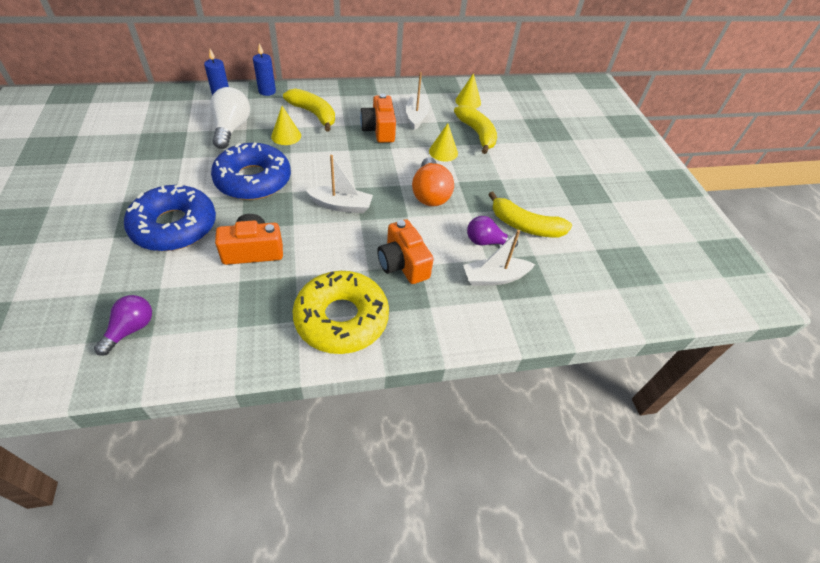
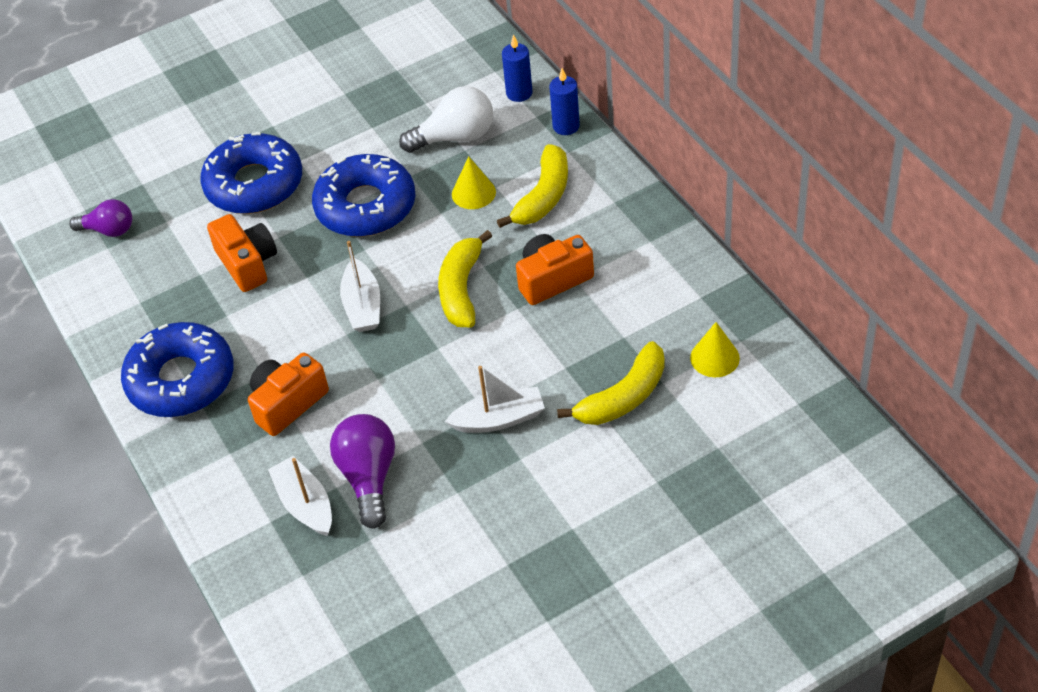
camera: 80 degrees right, 0 degrees up
(341, 319) = (181, 379): yellow donut -> blue donut
(416, 116) = (621, 308): white boat -> white boat (499, 419)
(430, 194) = (436, 386): orange light bulb -> none
(443, 152) = (545, 370): yellow cone -> none
(486, 242) = (369, 477): purple light bulb -> purple light bulb, size x1.50
(525, 226) = (425, 514): yellow banana -> yellow banana (461, 289)

